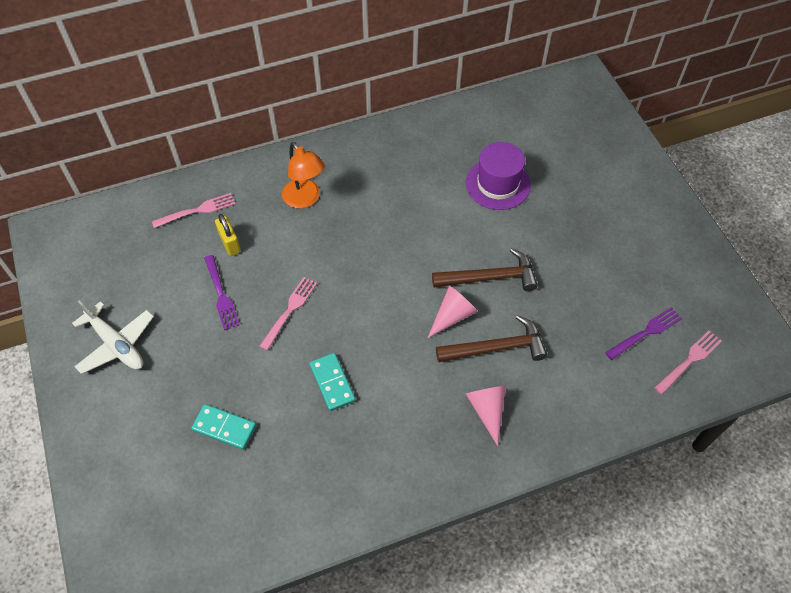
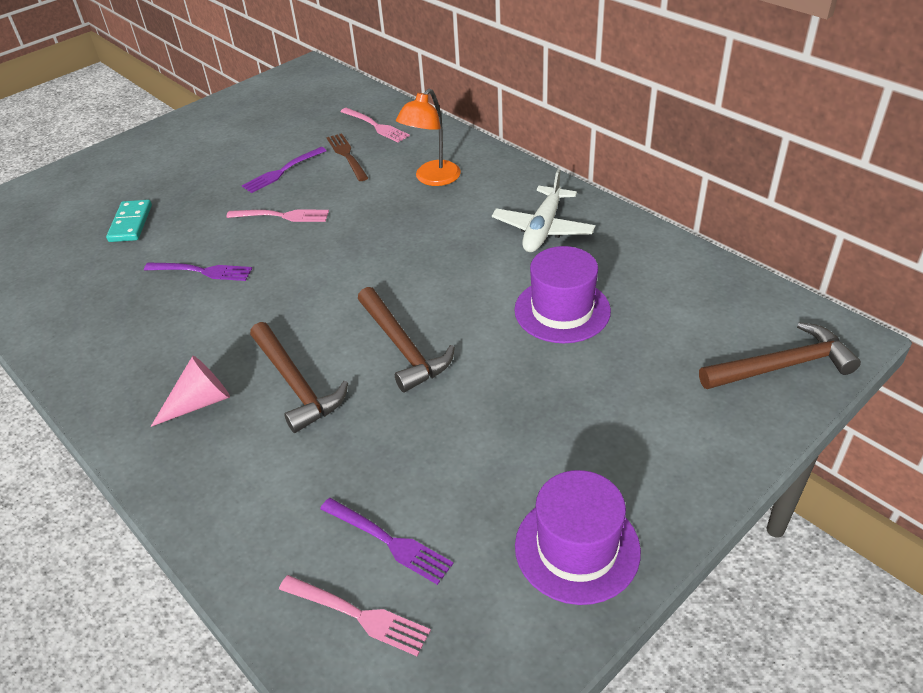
camera: 70 degrees right, 15 degrees down
(116, 344) = (204, 139): white plane -> white plane (543, 229)
(230, 243) = (347, 155): yellow padlock -> brown fork
(332, 383) = (202, 271): turquoise domino -> purple fork
(452, 315) = (328, 332): pink cone -> none
(592, 111) = (782, 366): none -> brown hammer
(679, 250) = (577, 548): none -> purple hat

